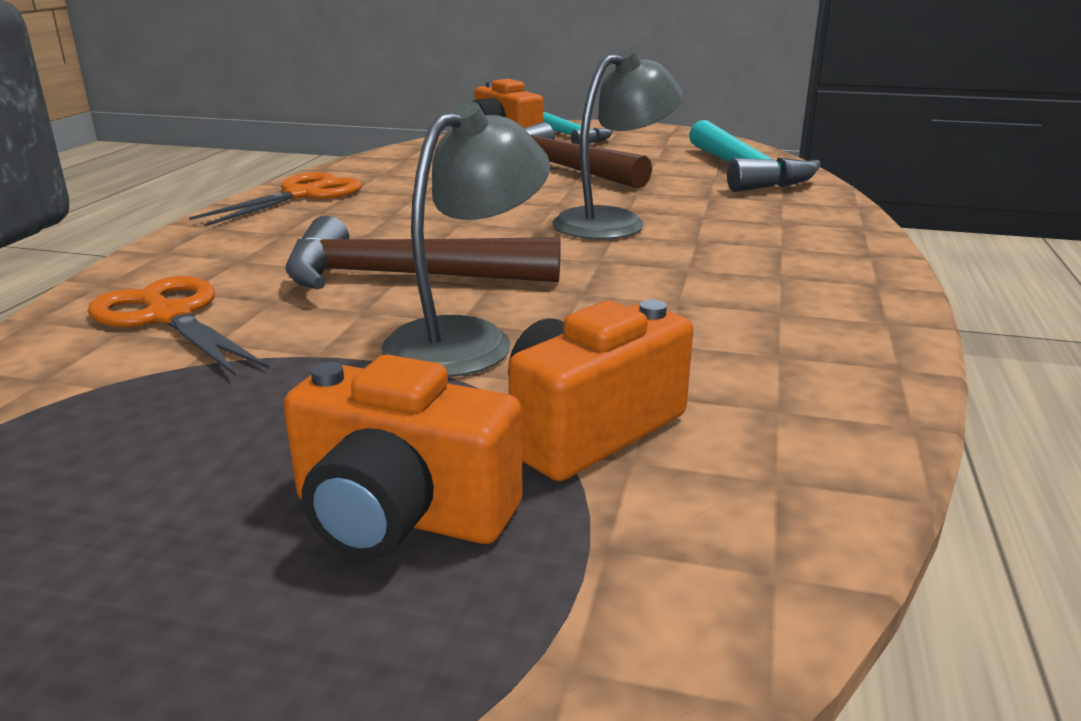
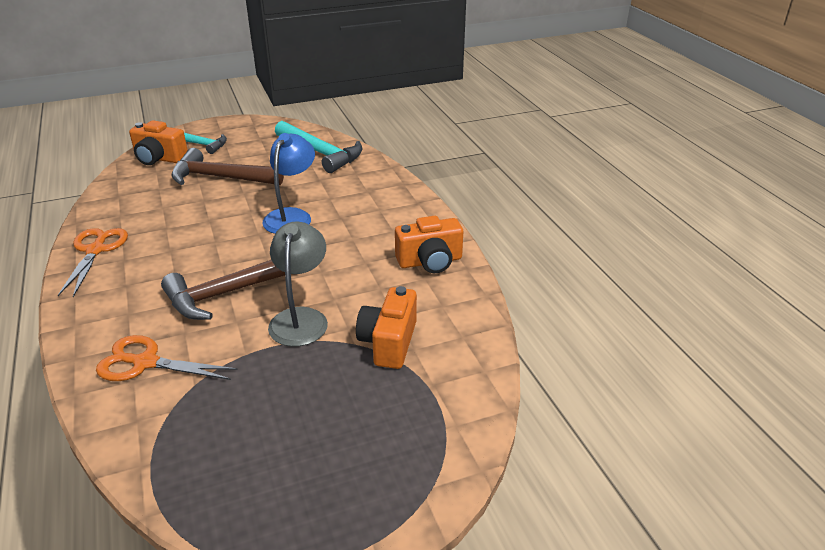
camera: 35 degrees left, 10 degrees up
(400, 515) = (361, 405): orange camera -> orange camera (430, 261)
(613, 221) = (291, 216): grey lamp -> blue lamp

